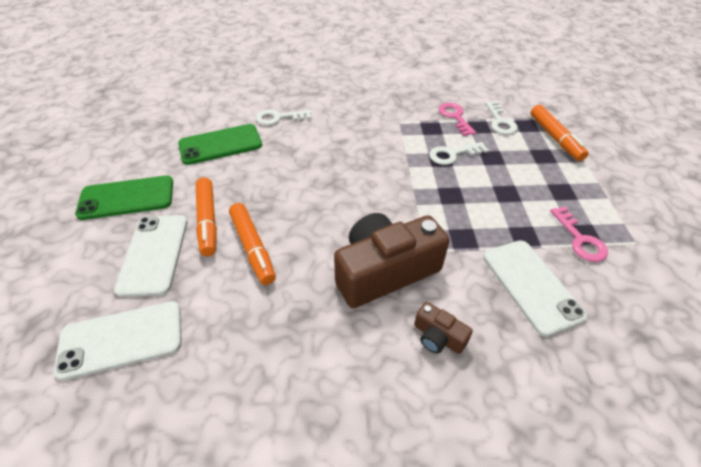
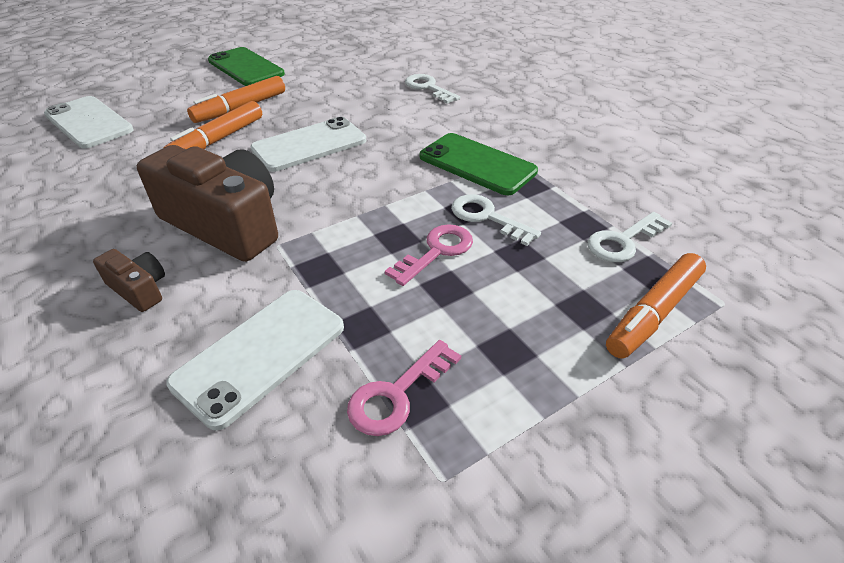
camera: 60 degrees right, 5 degrees down
(154, 254) = (185, 101): white phone -> white phone (309, 145)
(220, 144) = (352, 77): green phone -> green phone (477, 164)
(438, 337) = (139, 289): brown camera -> brown camera turned 120 degrees clockwise
(455, 117) = (579, 197): pink key -> pink key (436, 251)

